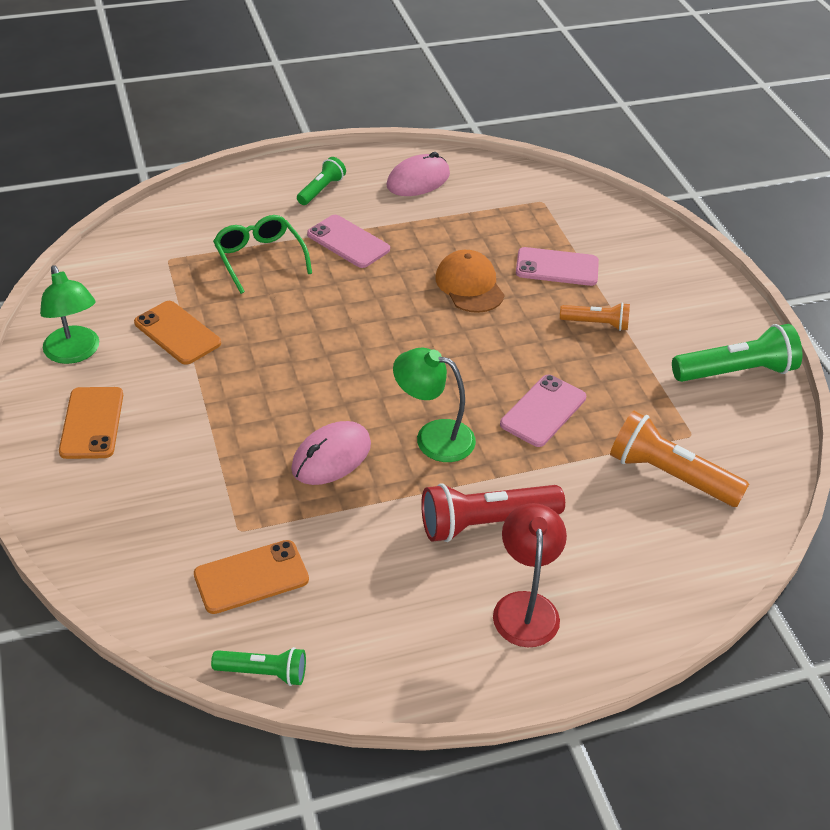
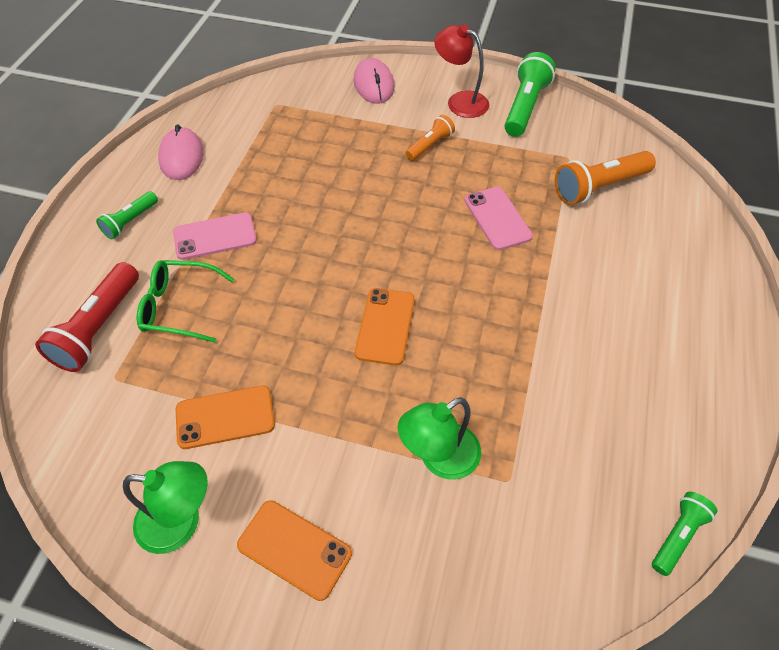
camera: 55 degrees left, 10 degrees up
(251, 577) = (568, 496): orange phone -> orange phone (385, 326)
(321, 190) = (130, 221): green flashlight -> green flashlight turned 120 degrees counterclockwise
(331, 457) = (463, 372): pink mouse -> pink mouse (374, 84)
(433, 437) = (483, 294): green lamp -> green lamp (439, 459)
(469, 285) = (333, 190): orange cap -> none
(486, 523) = (590, 308): red flashlight -> red flashlight (99, 328)
(525, 606) = (681, 326): red lamp -> red lamp (460, 101)
(557, 267) = (355, 134): pink phone -> none

